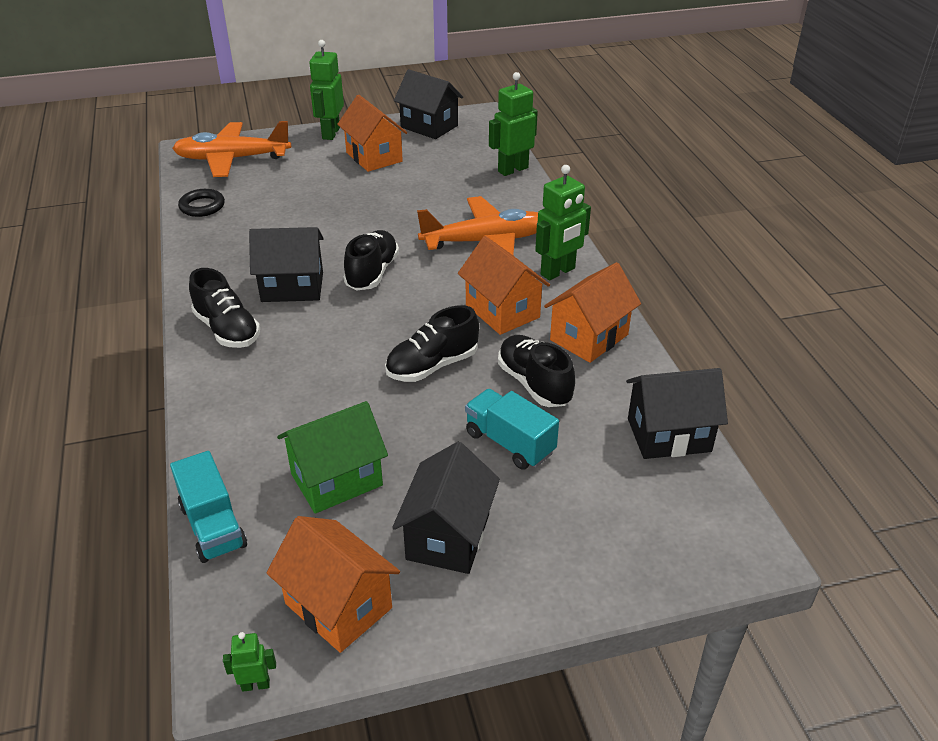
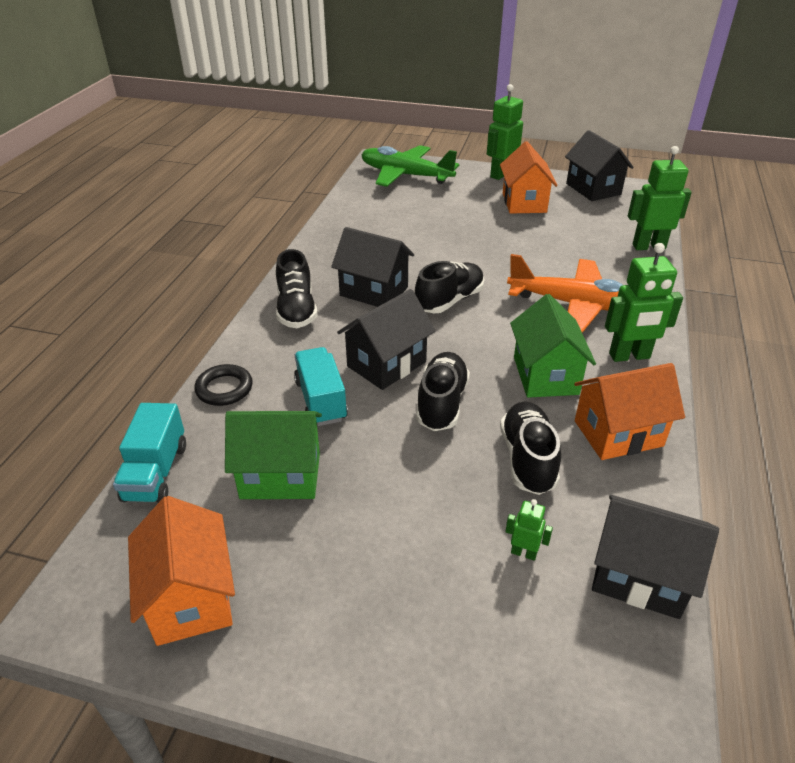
camera: 30 degrees right, 0 degrees up
(202, 206) = (354, 206): black ring -> black ring (224, 389)
(232, 159) = (405, 175): orange plane -> green plane
(255, 685) = (71, 637): green robot -> green robot (523, 553)
(432, 366) = (441, 403): black shoe -> black shoe turned 105 degrees clockwise
(448, 536) = (334, 578): black house -> black house (386, 364)
(502, 311) = (545, 375): orange house -> green house
(510, 443) = (460, 509): turquoise truck -> turquoise truck (321, 400)

